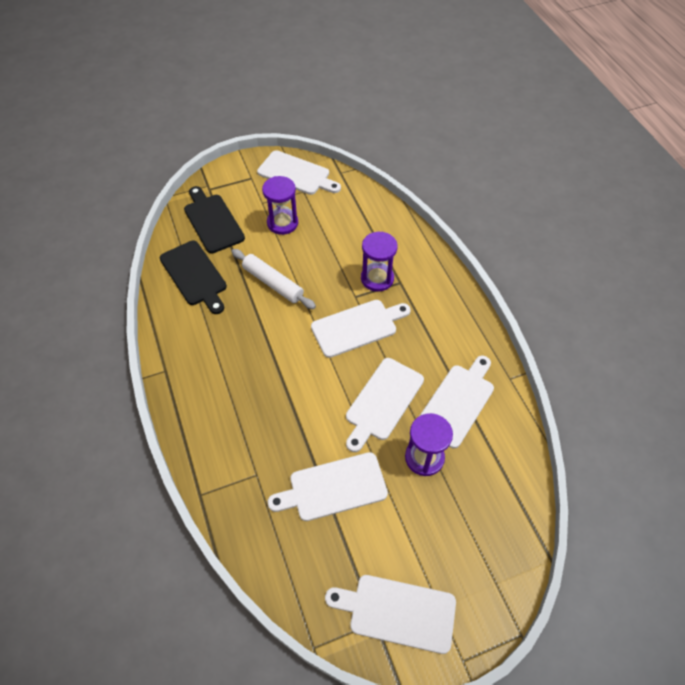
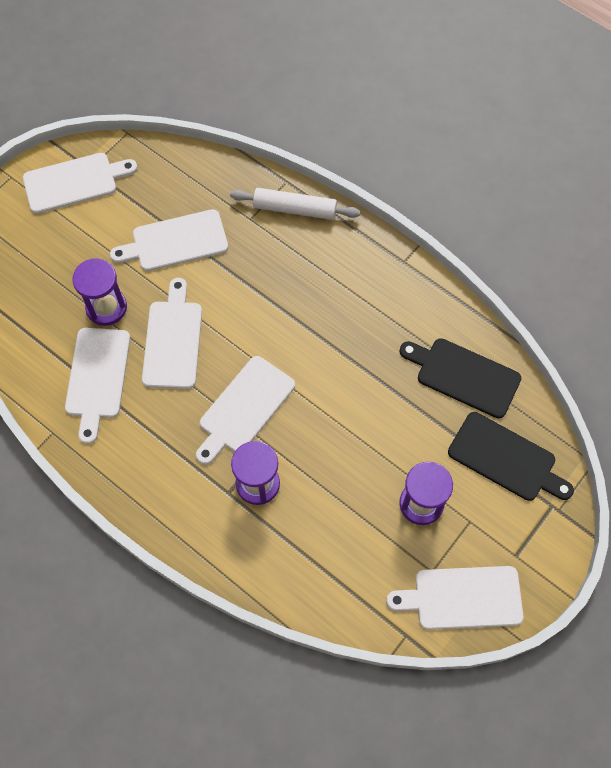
camera: 150 degrees right, 10 degrees up
(273, 283) = (371, 412): white rolling pin -> white rolling pin (295, 209)
(333, 488) = (175, 242): white cutting board -> white cutting board turned 150 degrees counterclockwise

